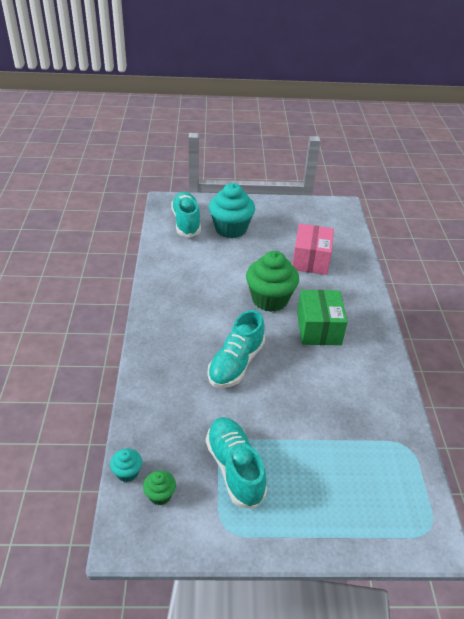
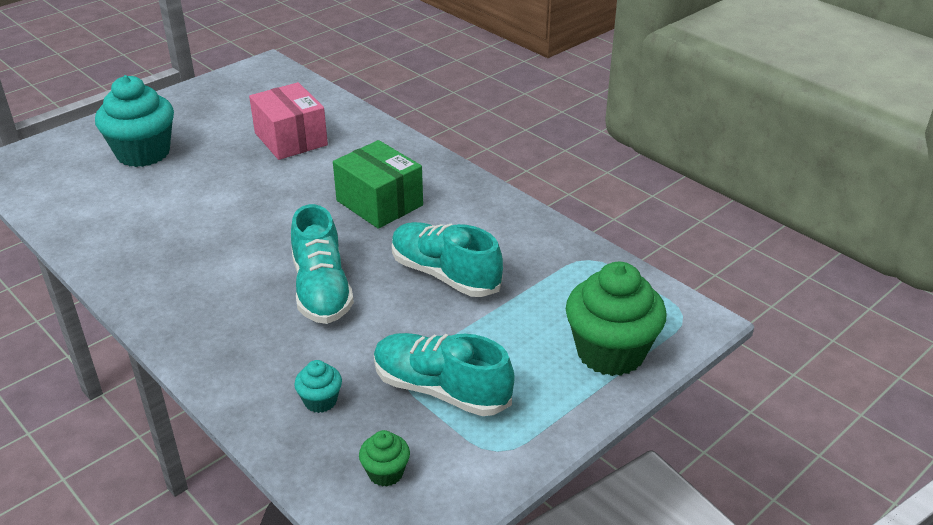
camera: 40 degrees left, 5 degrees down
(127, 472) = (317, 480): turquoise cupcake -> turquoise cupcake (320, 401)
(186, 222) = (66, 174): turquoise shoe -> turquoise shoe (445, 275)
(270, 299) = (287, 204): green cupcake -> green cupcake (610, 352)

